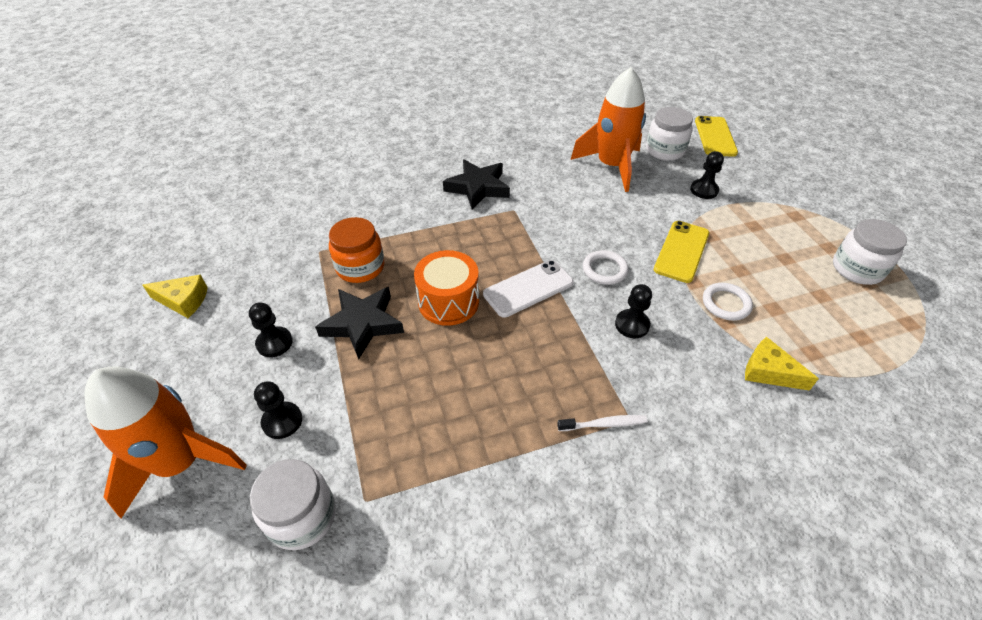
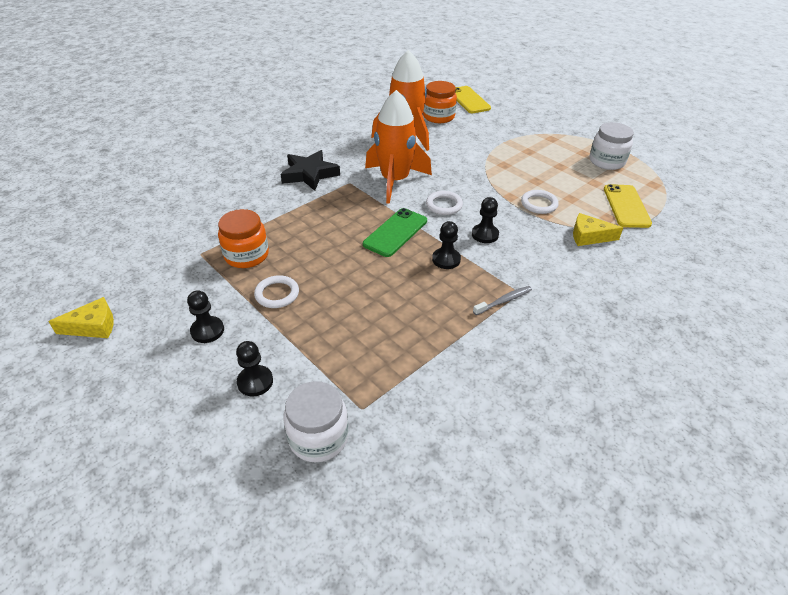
camera: 25 degrees left, 5 degrees down
(181, 462) = (183, 441): orange rocket -> orange rocket (395, 181)
(362, 324) = (277, 294): black star -> white ring
(448, 302) = (339, 259): orange drum -> none
(528, 288) = (395, 232): white phone -> green phone
(604, 424) = (504, 301): white toothbrush -> grey toothbrush
(665, 150) = (438, 117): white jar -> orange jar
(681, 251) = (490, 179): yellow phone -> yellow phone (626, 206)
(704, 190) = (482, 137): black pawn -> black pawn (446, 259)

